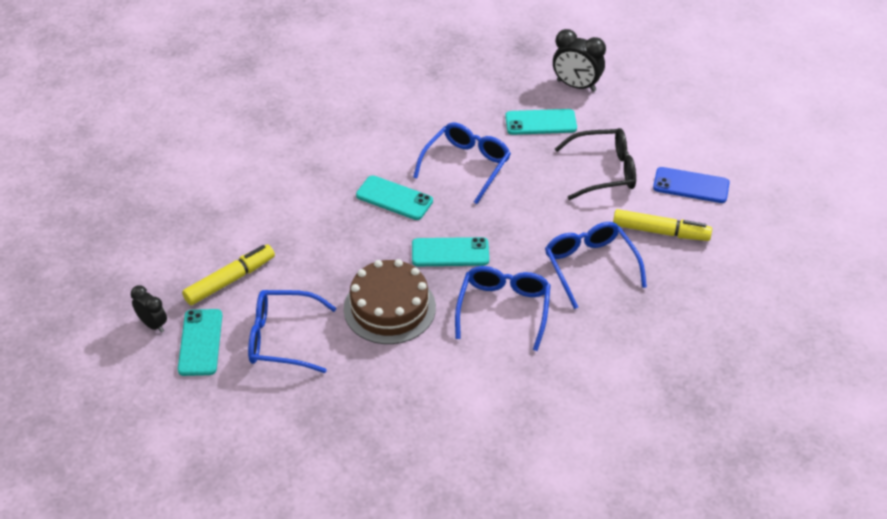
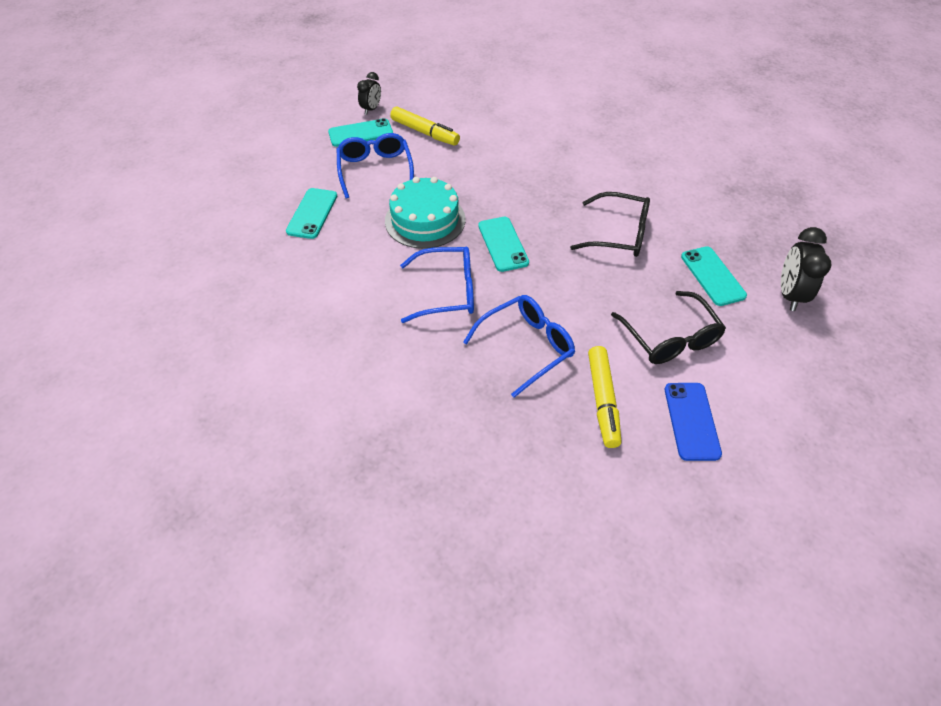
camera: 75 degrees right, 5 degrees up
(389, 308) = (425, 220): brown cake -> turquoise cake
(394, 198) = (553, 197): turquoise phone -> turquoise phone (312, 213)
(466, 165) = (619, 234): blue glasses -> black glasses

